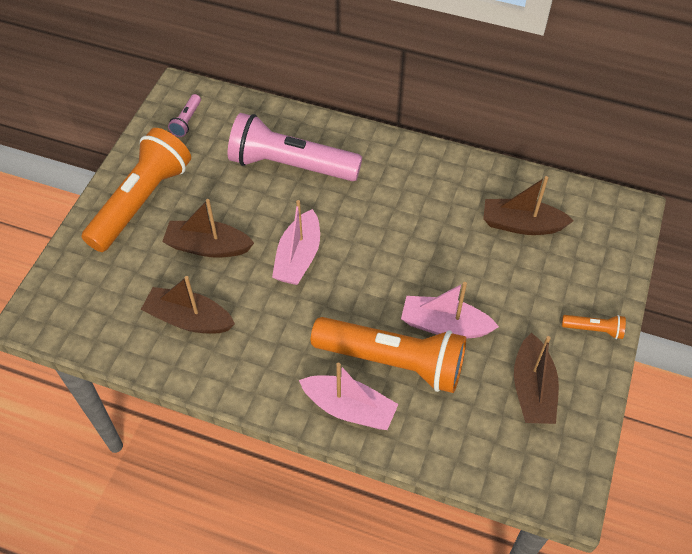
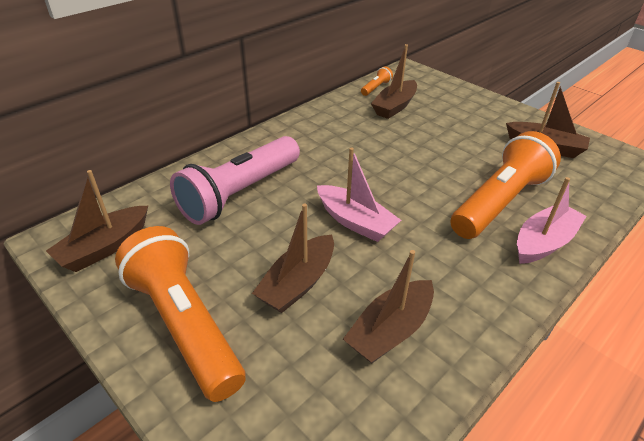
camera: 65 degrees left, 15 degrees down
(187, 121) = (105, 247): pink flashlight -> brown boat
(444, 325) = (472, 166): pink boat -> none
(594, 329) = (500, 109): orange flashlight -> orange flashlight (376, 88)

